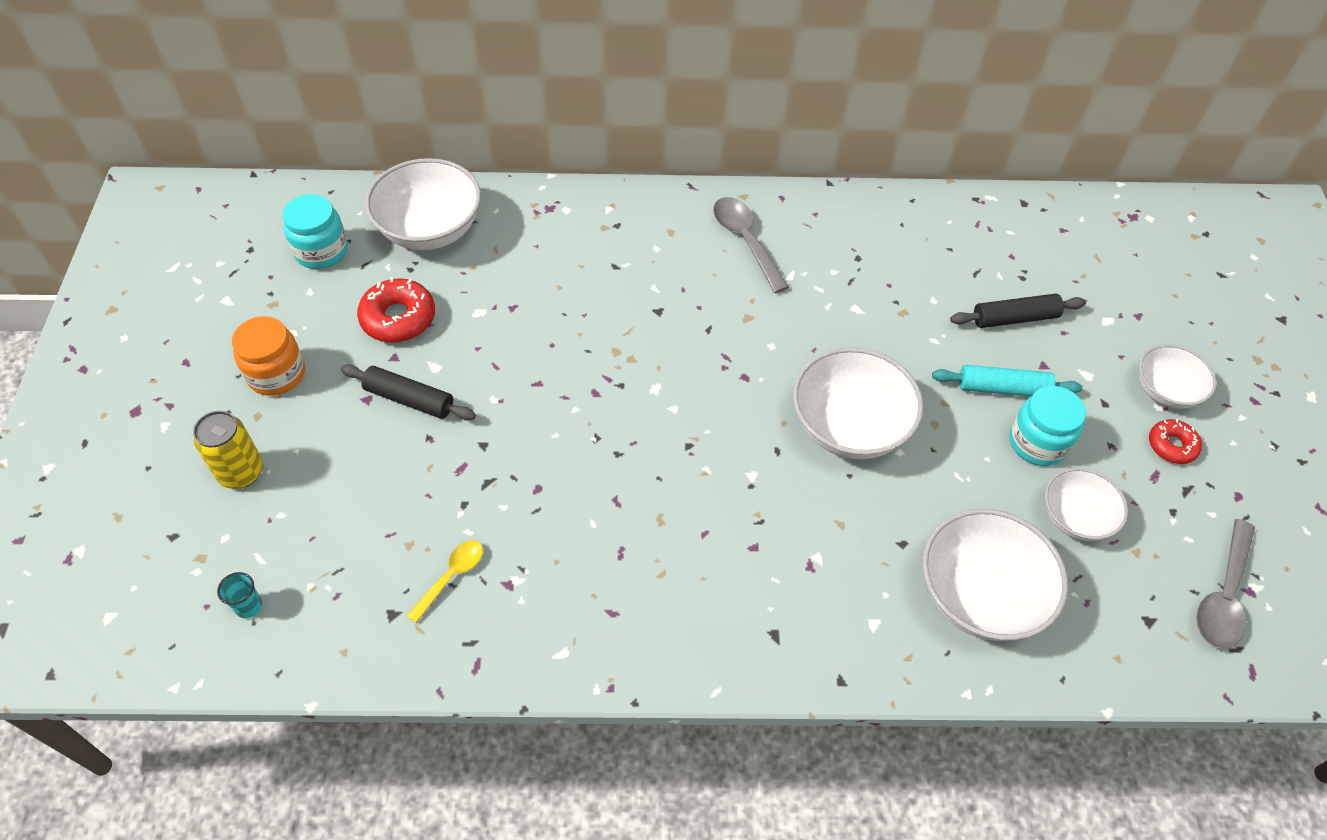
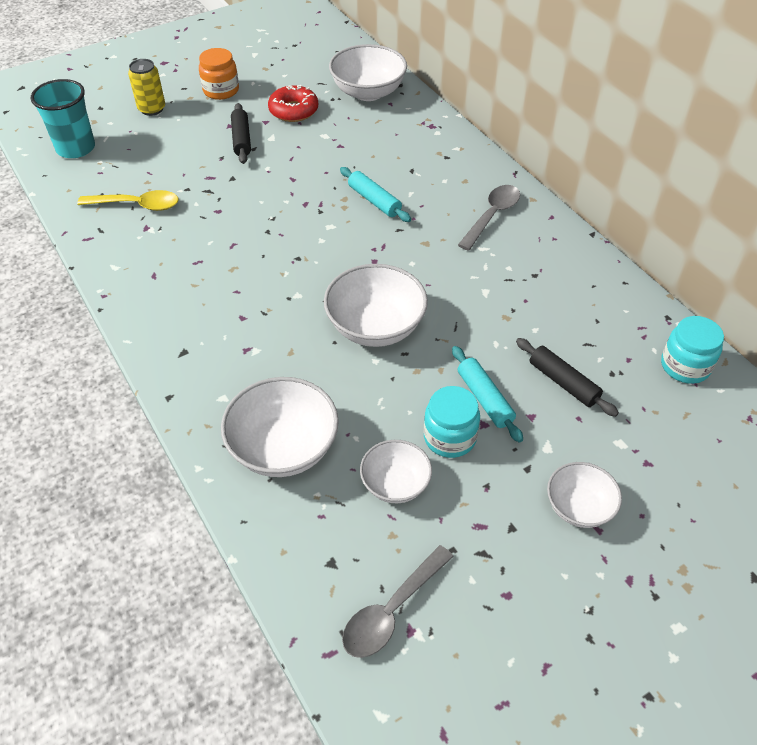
camera: 60 degrees right, 5 degrees down
(248, 606) = (76, 148): turquoise cup -> turquoise cup, size x2.47
(321, 251) = (315, 66): turquoise jar -> turquoise jar (685, 366)
(451, 576) = (137, 205): yellow spoon -> yellow spoon, size x1.58
(642, 326) = (374, 201): none -> turquoise rolling pin
(1171, 446) = (521, 529): red donut -> none
(1223, 596) = (391, 611): grey spoon -> grey spoon turned 45 degrees counterclockwise

